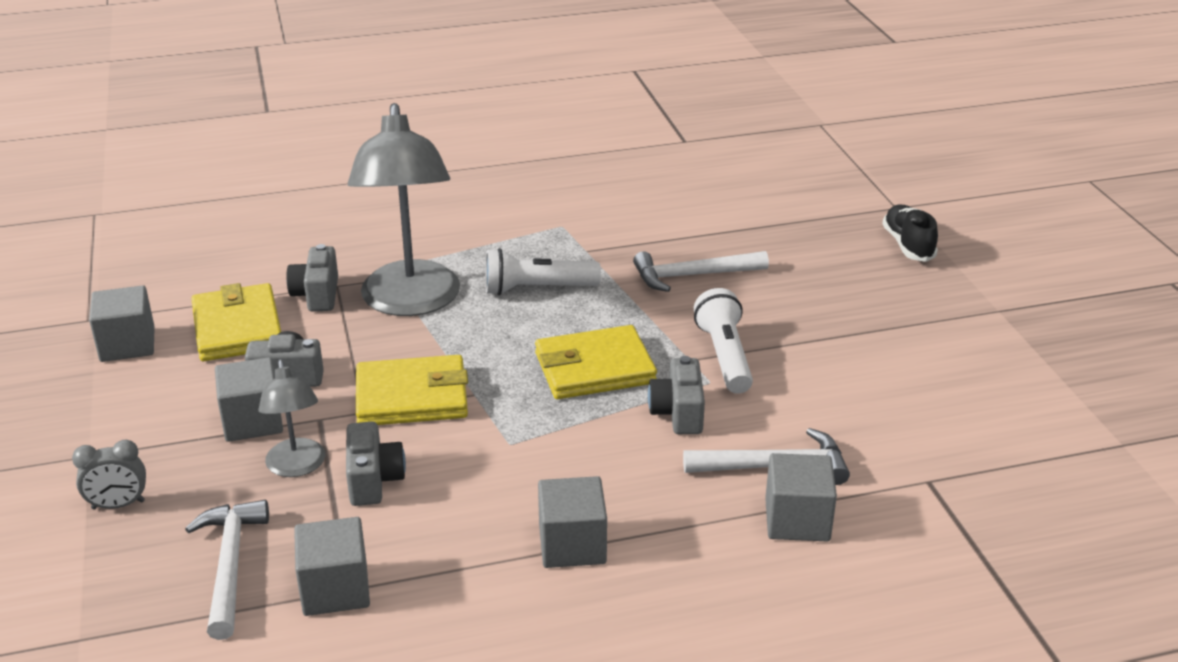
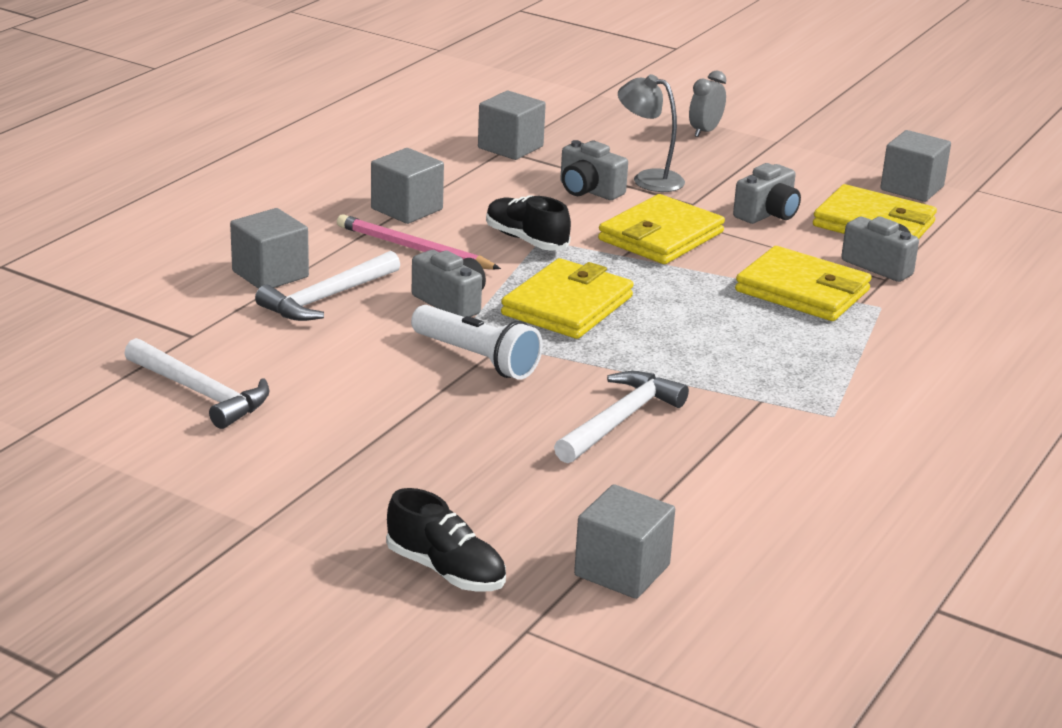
camera: 135 degrees right, 5 degrees down
(230, 565) = (587, 135): white hammer -> white hammer (201, 393)
(252, 421) = (729, 186): grey cube -> grey cube (622, 570)
(411, 302) = (802, 291): grey lamp -> yellow wallet
(524, 448) = (526, 240): none -> black shoe
(537, 289) = (730, 345): white flashlight -> none
(633, 487) = (414, 249): none -> pink pencil

